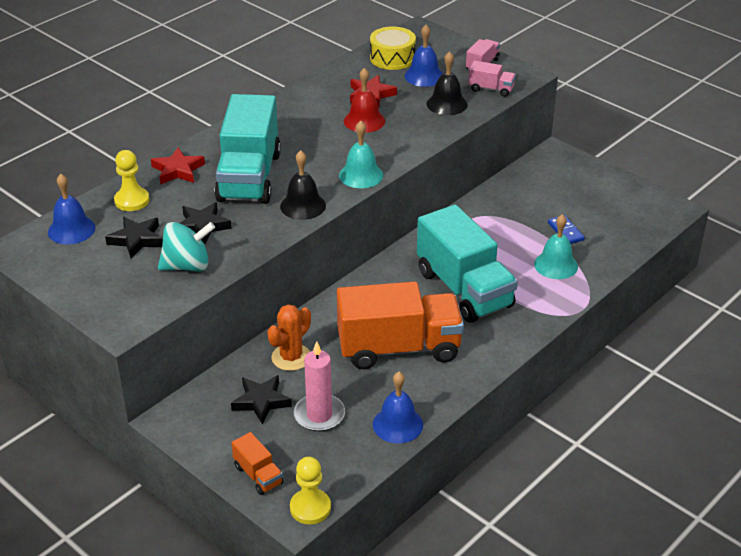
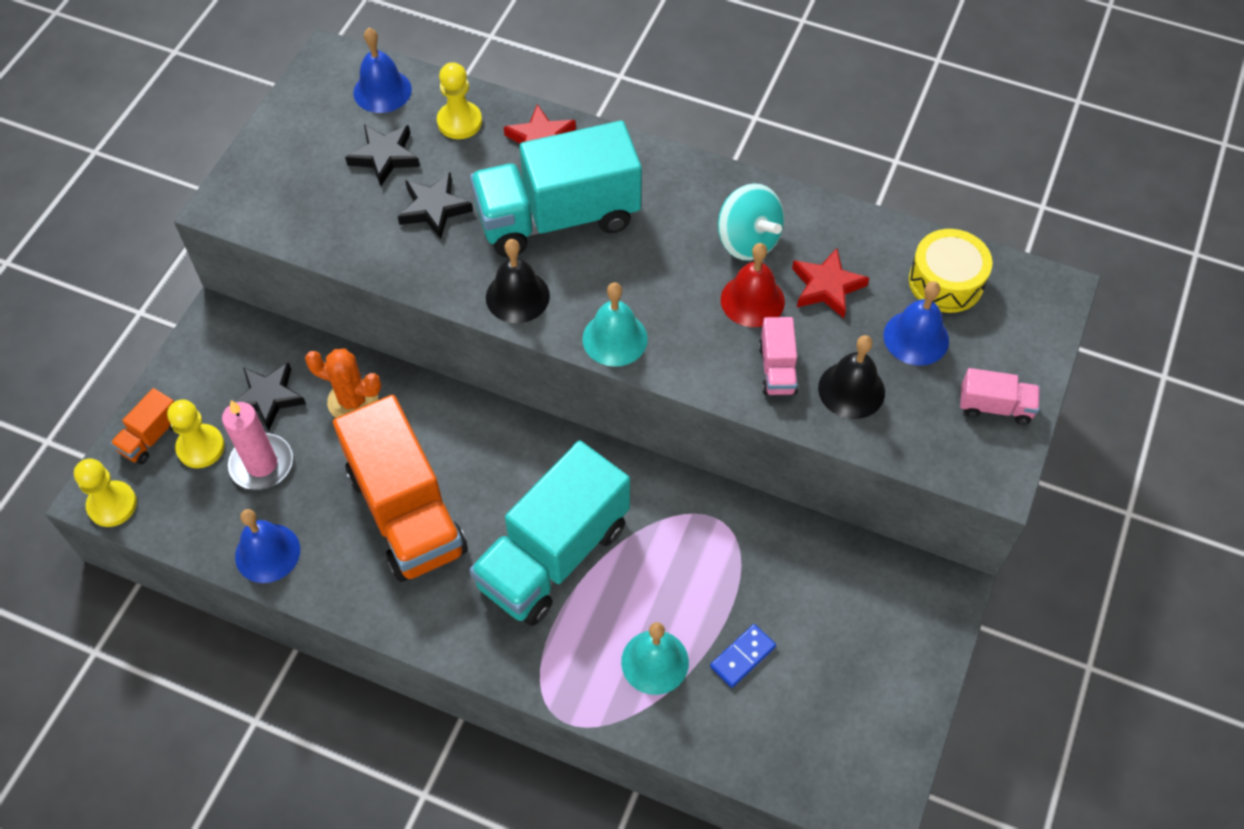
camera: 70 degrees right, 20 degrees up
(187, 266) = (351, 224): turquoise spinning top -> turquoise spinning top (748, 241)
(285, 447) = (200, 447): none -> yellow pawn
(491, 89) = (927, 438): pink truck -> pink truck (777, 369)

